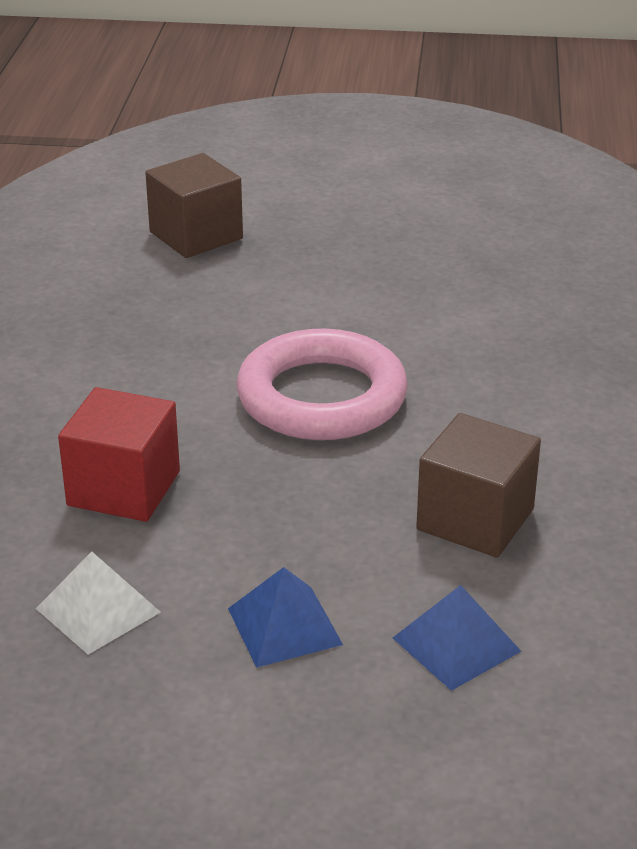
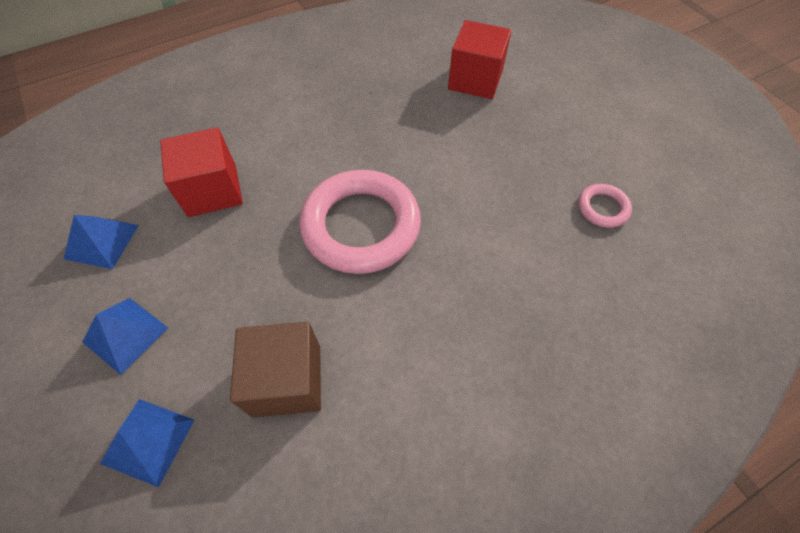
camera: 55 degrees right, 25 degrees up
(98, 610) = (102, 241): white pyramid -> blue pyramid
(196, 235) = (475, 80): brown cube -> red cube
(474, 246) = (602, 208): none -> pink ring

